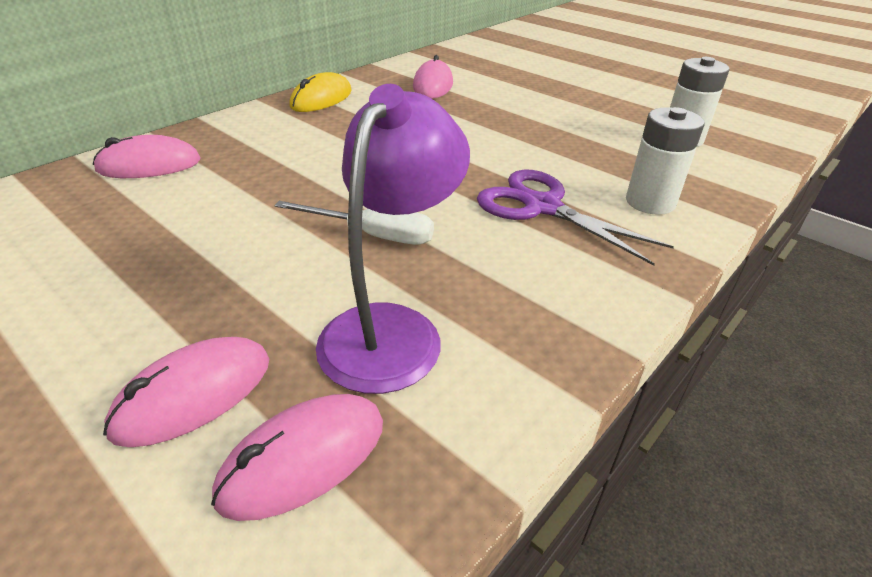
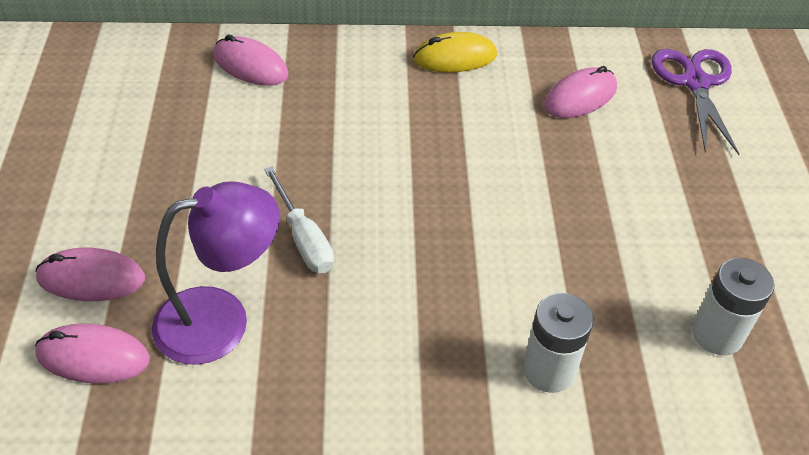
camera: 45 degrees right, 10 degrees up
(542, 207) = (453, 305): purple scissors -> purple scissors (695, 83)

